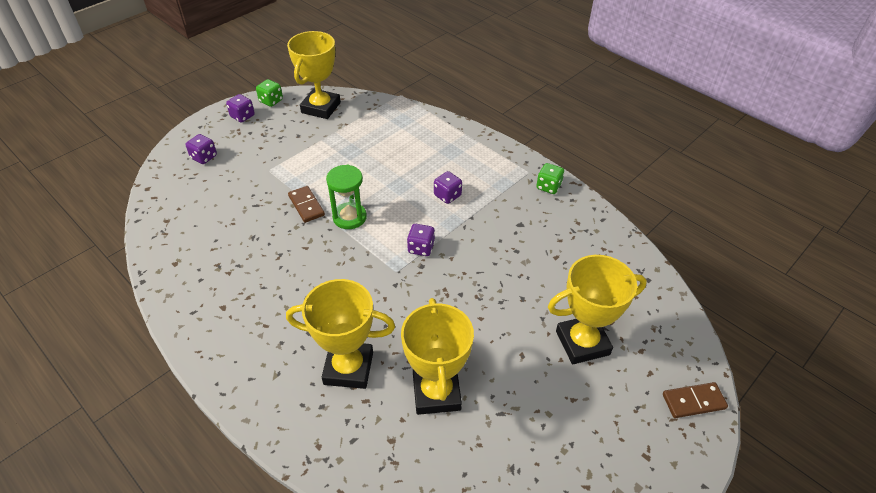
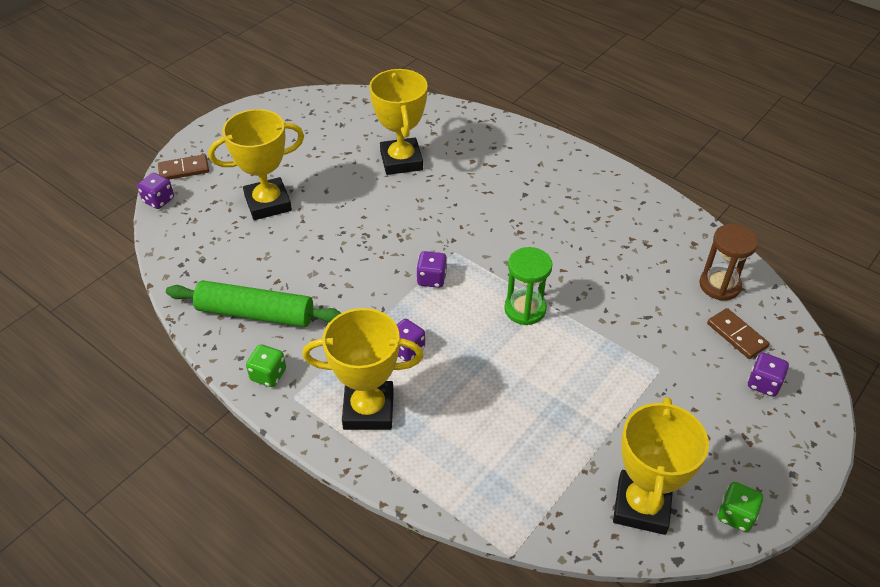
camera: 175 degrees right, 0 degrees up
(182, 224) = (719, 285): none -> brown hourglass
(242, 116) = (761, 472): purple dice -> purple dice (159, 200)
(306, 205) = (584, 320): brown domino -> brown domino (736, 335)
(348, 368) = (480, 171): yellow trophy -> yellow trophy (368, 410)
(568, 230) = (256, 313): none -> green rolling pin

